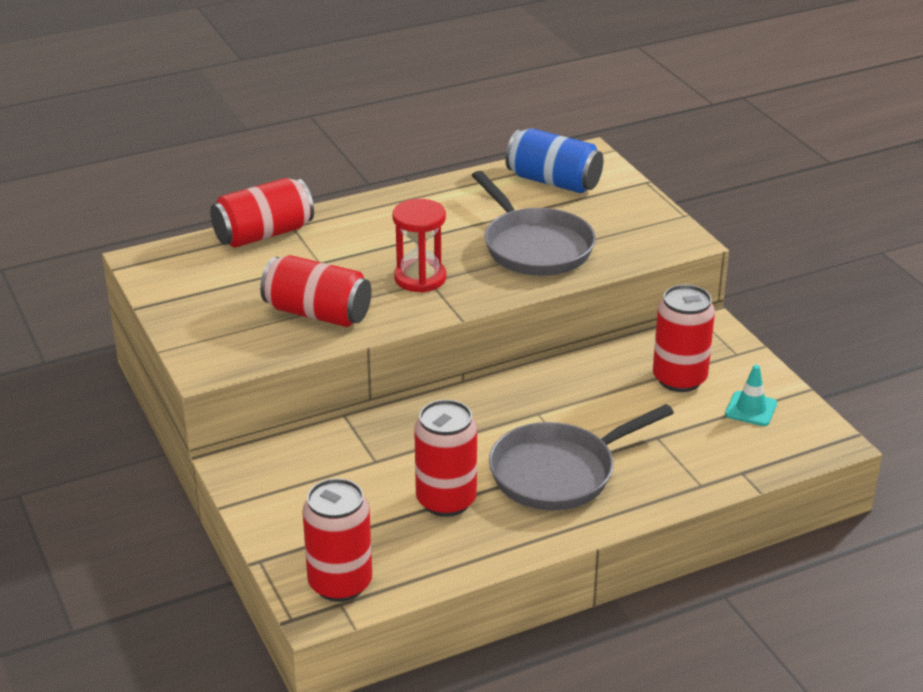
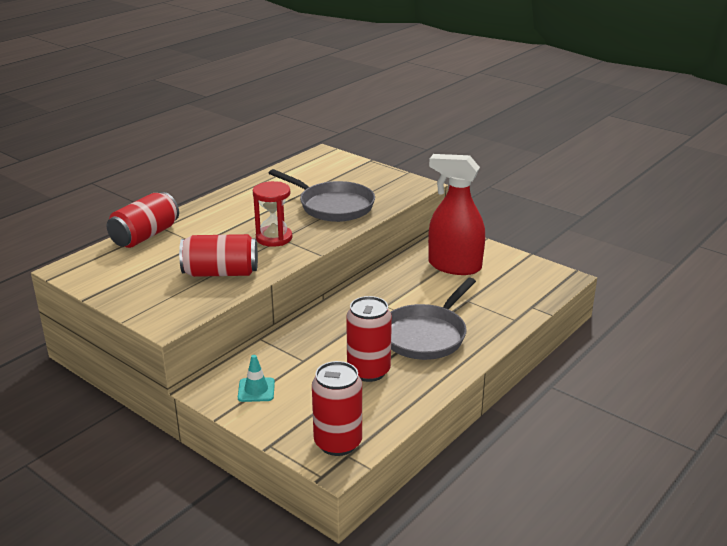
camera: 25 degrees left, 5 degrees down
(553, 182) = (314, 170): blue can -> none
(679, 379) = (454, 266): red can -> red spray bottle
(751, 409) = (508, 272): turquoise traffic cone -> turquoise traffic cone (256, 390)

